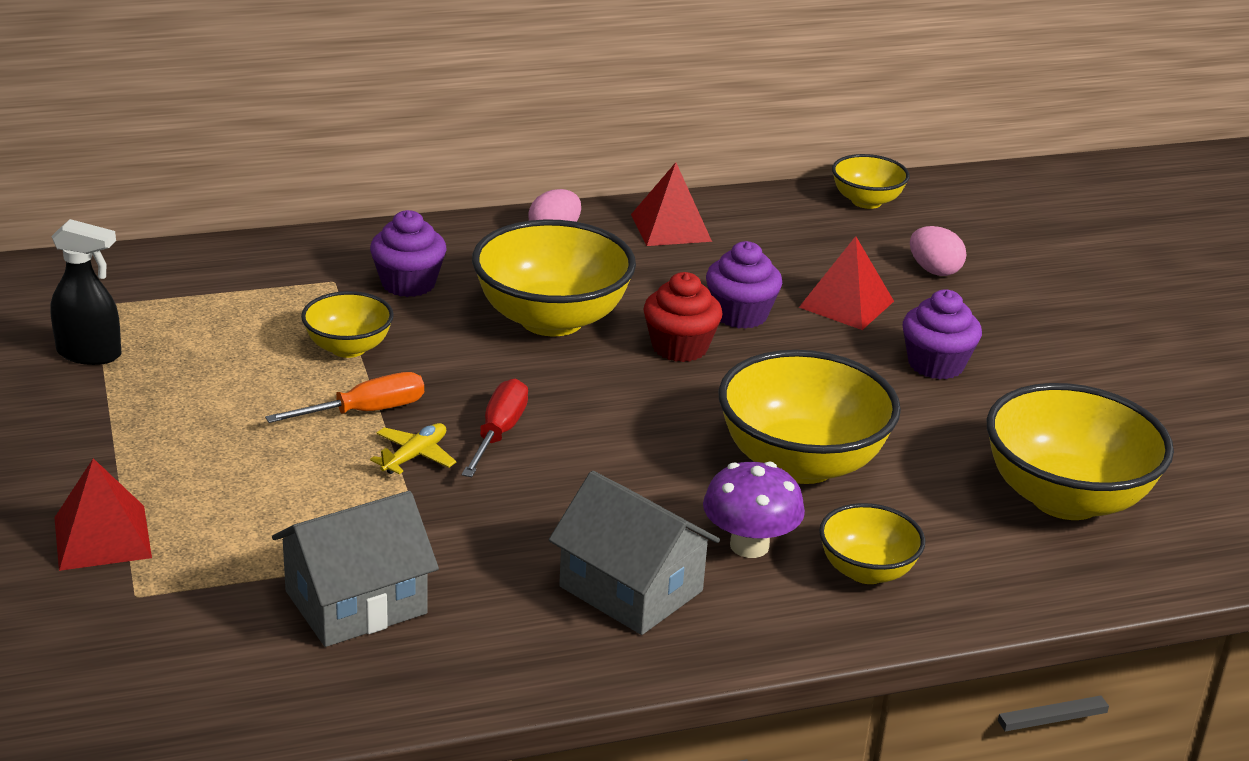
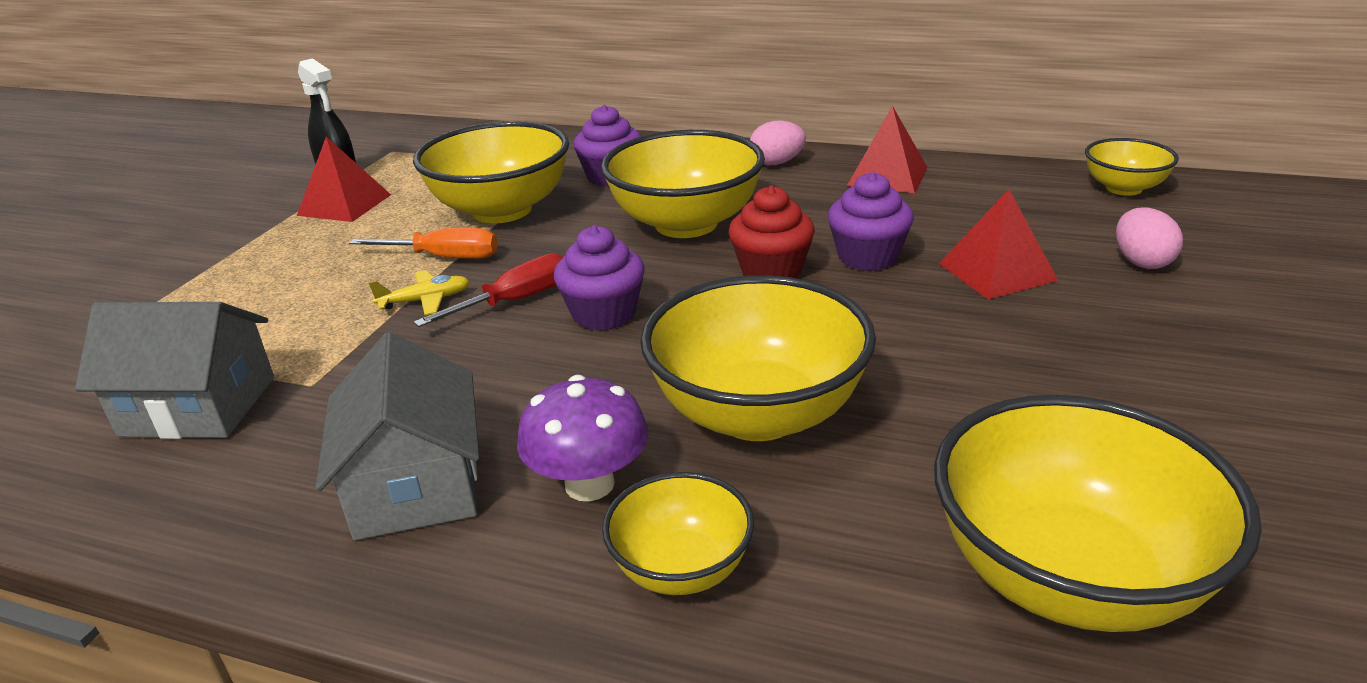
camera: 40 degrees right, 0 degrees up
(102, 537) = (144, 296): red pyramid -> red pyramid (344, 205)
(348, 348) = (502, 210): yellow bowl -> yellow bowl, size x1.84
(936, 364) = (1043, 355): purple cupcake -> purple cupcake (604, 314)

